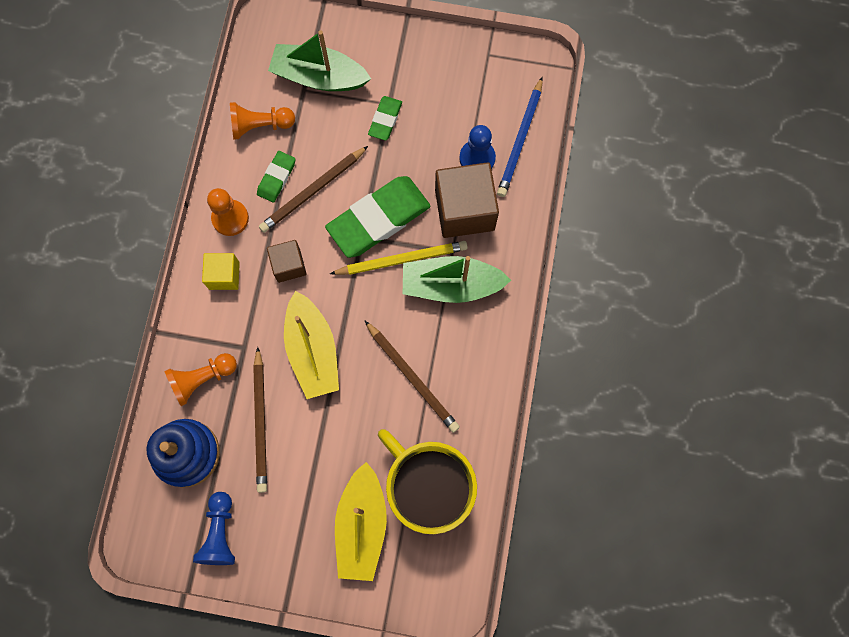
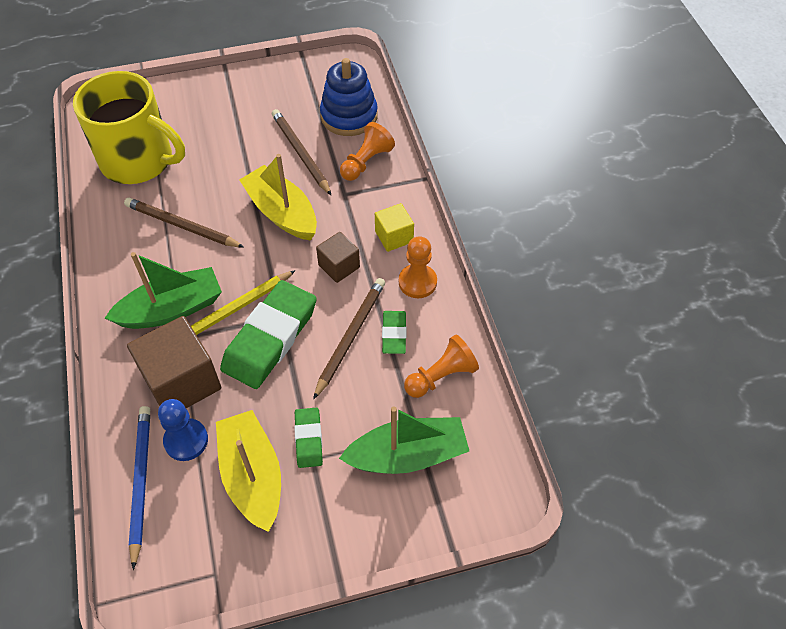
camera: 155 degrees right, 20 degrees down
(220, 533) = (295, 84): blue pawn -> none
(361, 525) = (186, 123): yellow boat -> yellow boat (252, 476)

